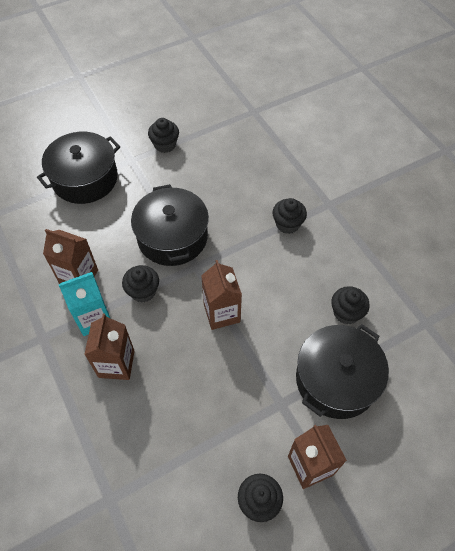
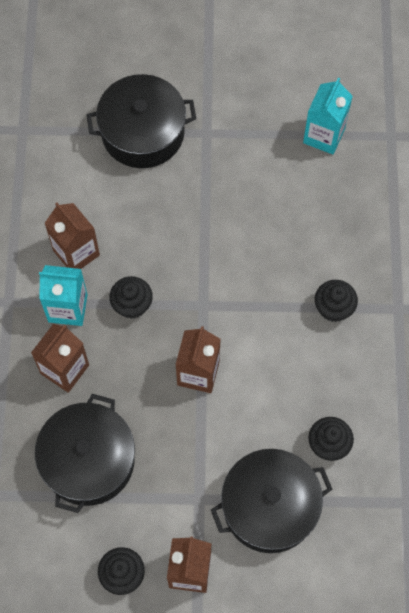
camera: 30 degrees right, 10 degrees up
(165, 145) = (256, 131): black cupcake -> none
(172, 237) = (197, 257): black pot -> black pot (88, 460)
(211, 129) = (324, 135): none -> turquoise carton

